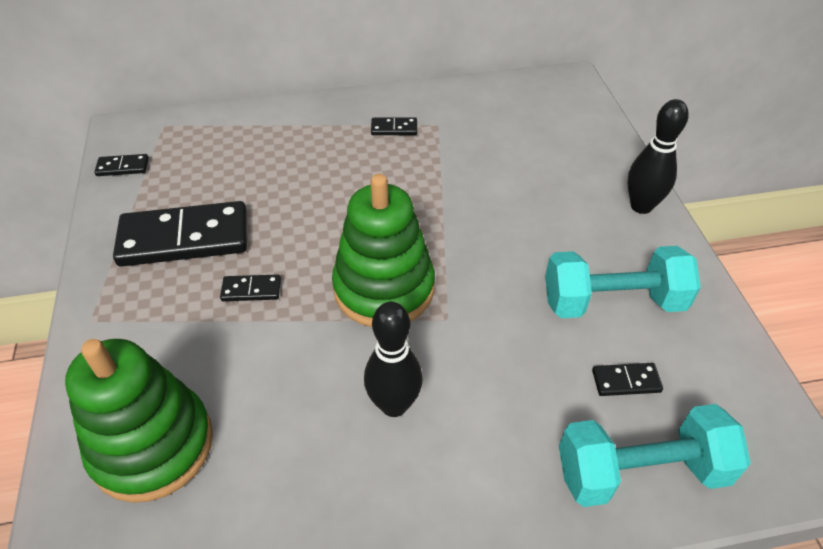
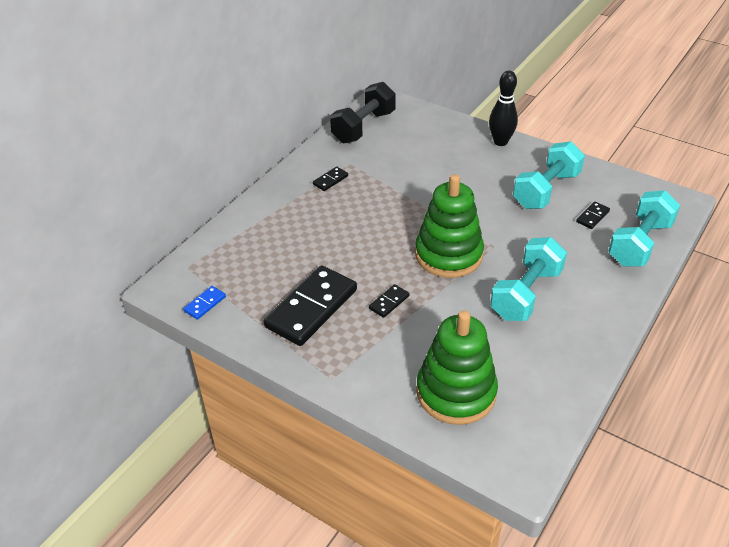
camera: 45 degrees left, 5 degrees down
(122, 167) = (205, 304): black domino -> blue domino
(394, 405) = (526, 294): black bowling pin -> turquoise dumbbell
(508, 96) = (363, 127): none -> black dumbbell

